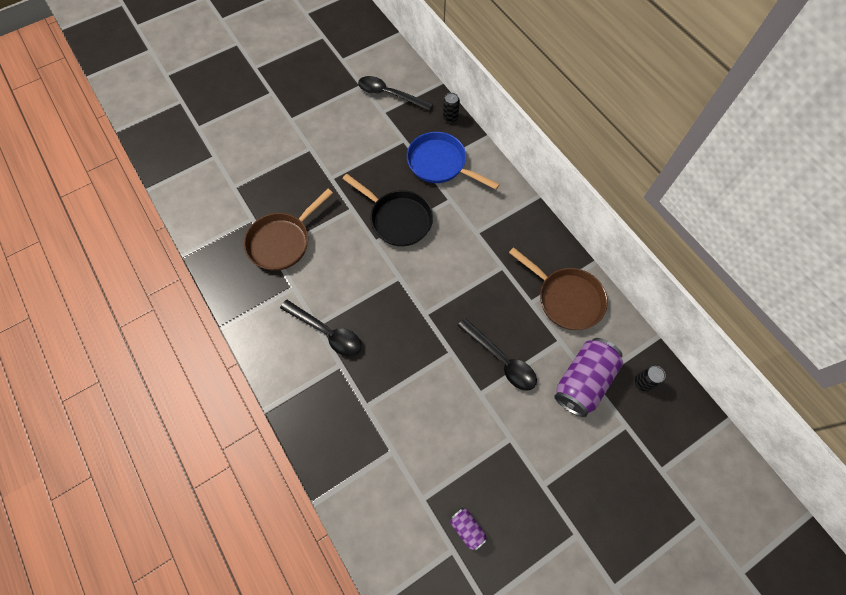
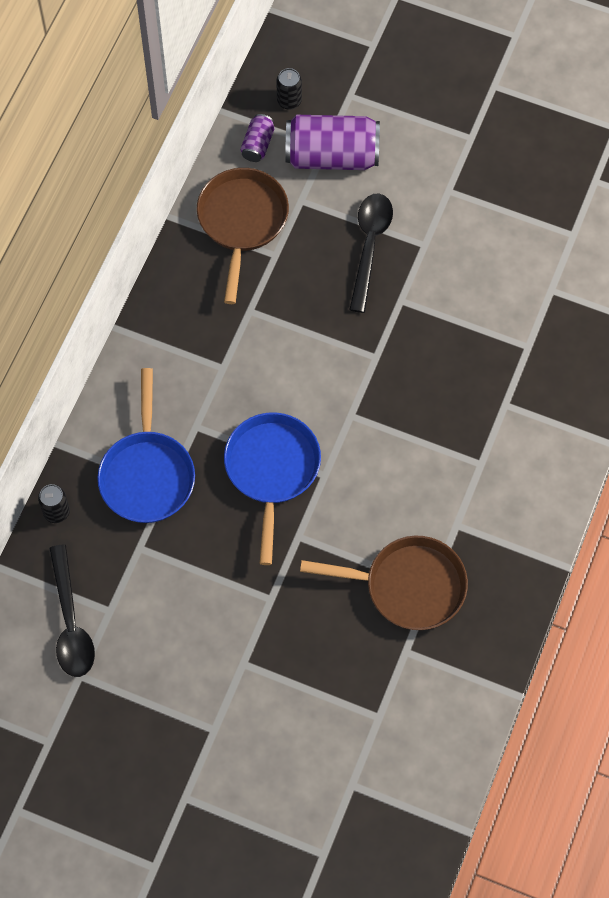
camera: 125 degrees left, 0 degrees up
(327, 332) = (480, 446): black spoon -> none
(397, 219) = (272, 470): black pan -> blue pan
(467, 528) = (566, 179): purple can -> purple can (258, 144)

